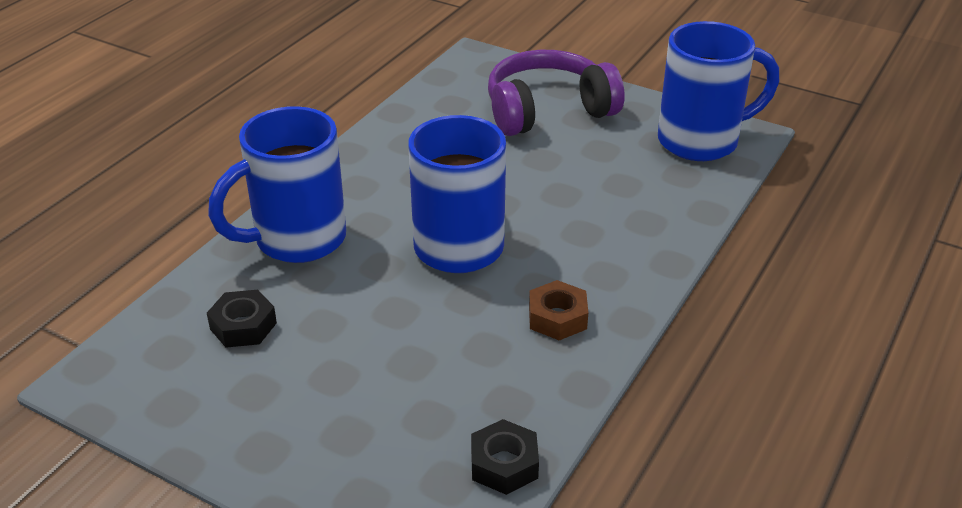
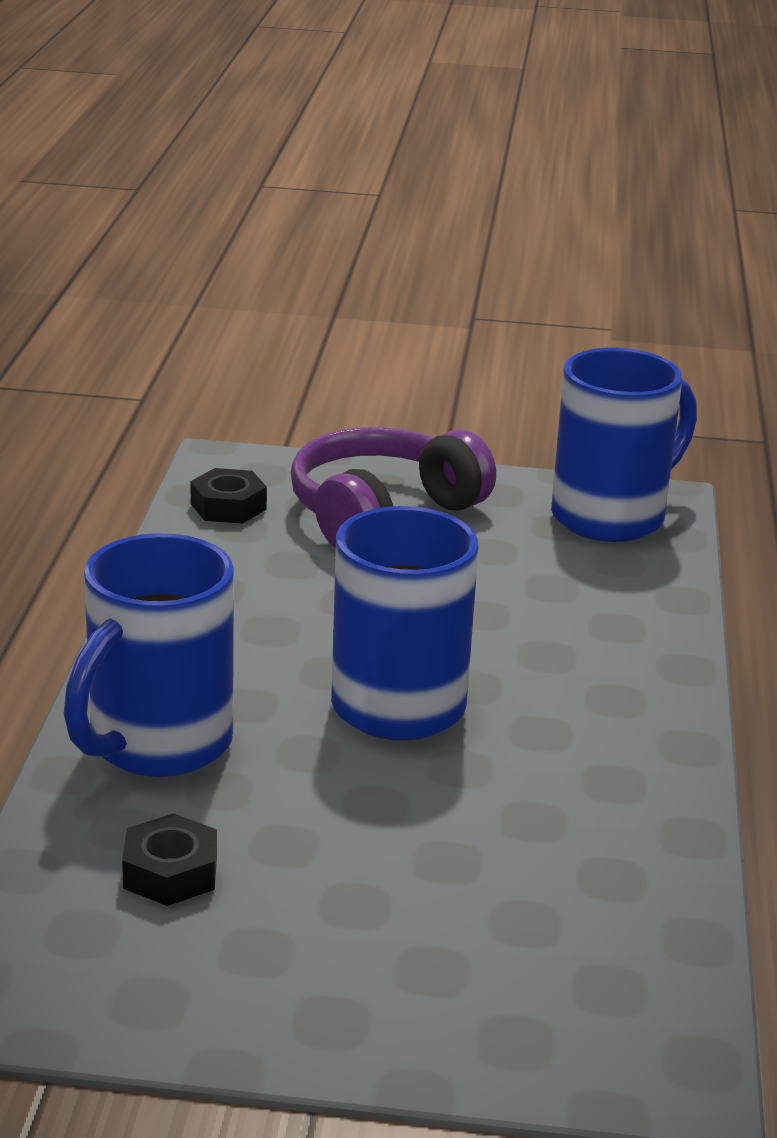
camera: 25 degrees left, 10 degrees down
(504, 464) = (665, 949): black nut -> black nut (228, 506)
(557, 317) = (595, 762): brown nut -> none

